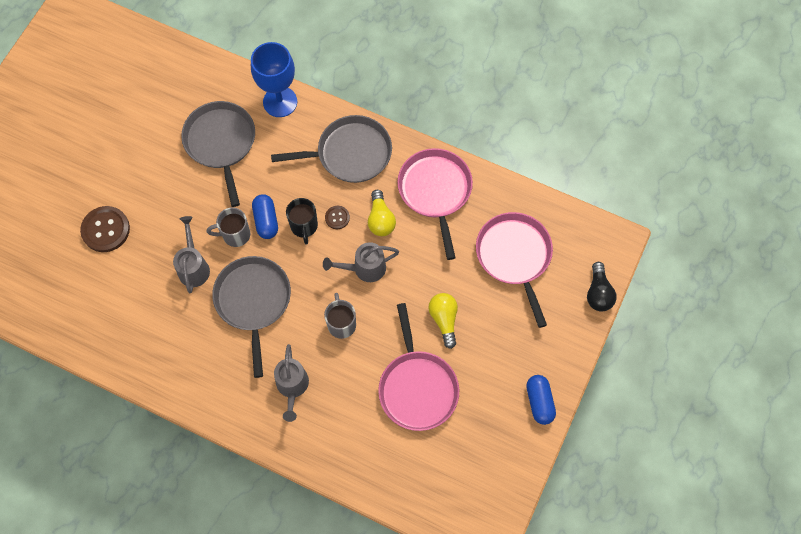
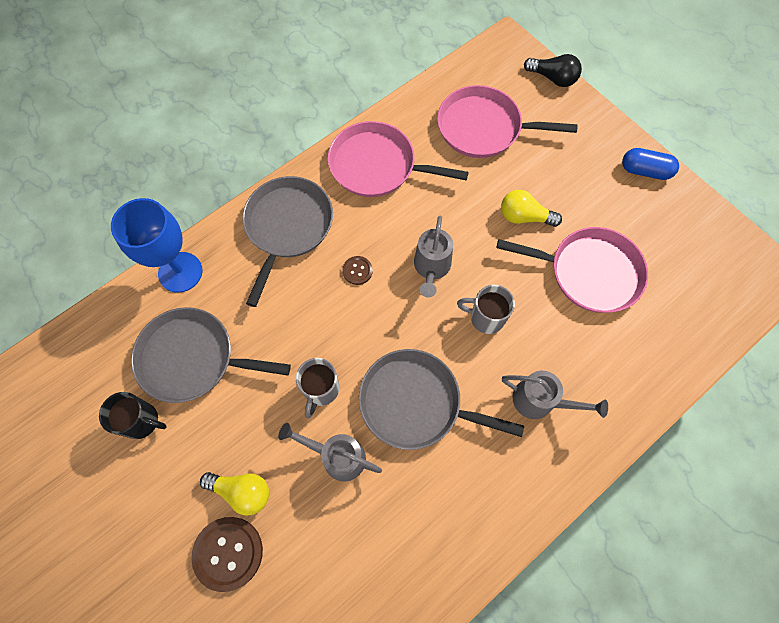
camera: 65 degrees left, 0 degrees up
(266, 220) = (321, 347): blue capsule -> none
(304, 226) = (350, 309): black mug -> black mug (142, 421)
(380, 219) = (382, 229): yellow light bulb -> yellow light bulb (242, 491)

